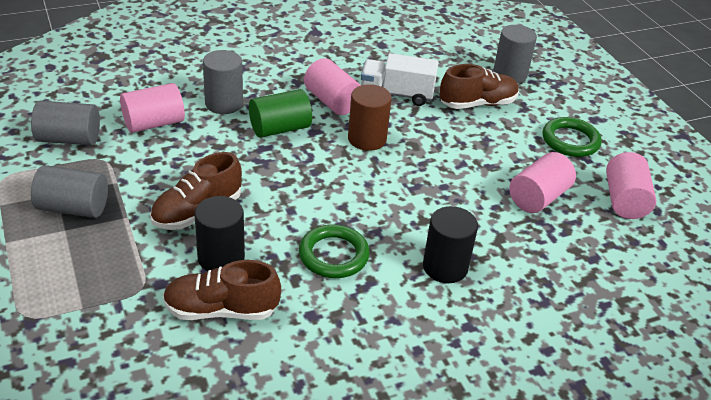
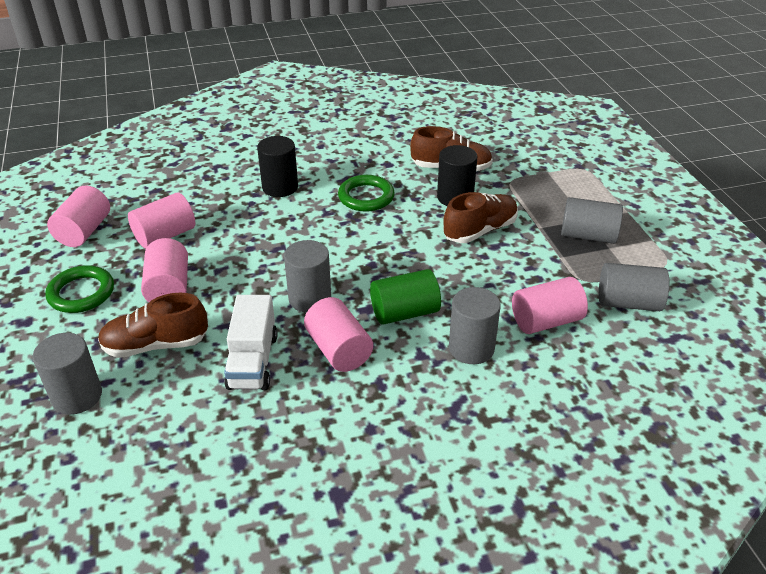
camera: 170 degrees left, 0 degrees up
(367, 139) = (310, 298): brown cylinder -> grey cylinder
(396, 94) = (253, 361): white truck -> white truck turned 75 degrees clockwise
(497, 146) = (169, 288): none -> pink cylinder

